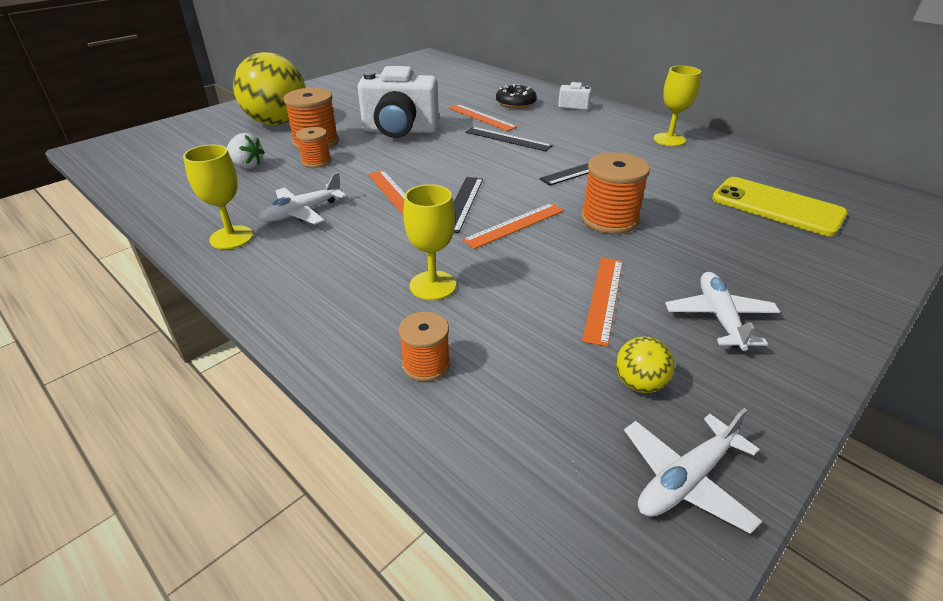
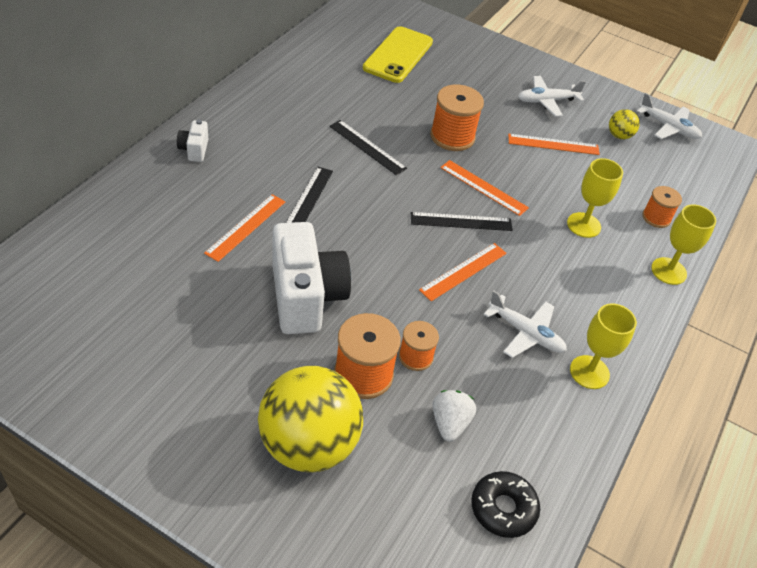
camera: 110 degrees left, 10 degrees up
(515, 103) = (190, 199): black donut -> black donut (503, 508)
(669, 139) = (281, 90): yellow goblet -> yellow goblet (668, 271)

